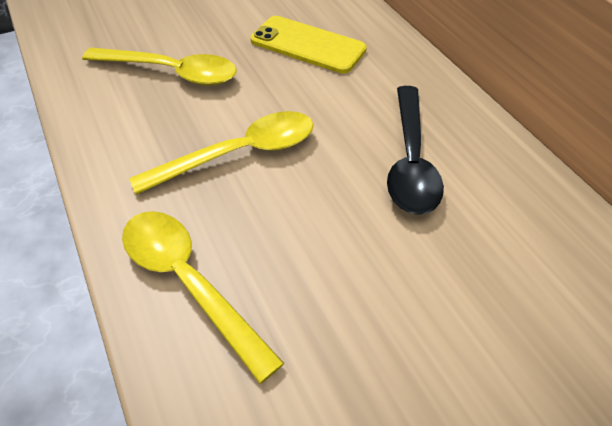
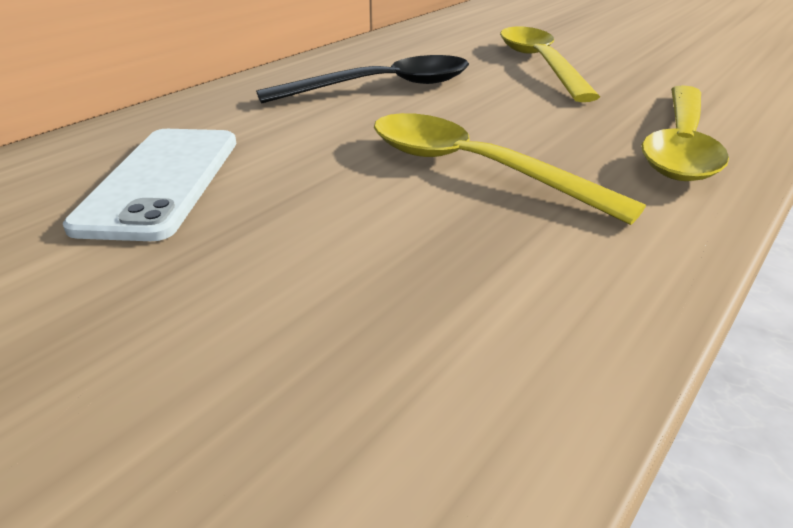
camera: 115 degrees left, 15 degrees down
(172, 73) = (327, 300): yellow spoon -> yellow spoon (539, 64)
(307, 45) = (162, 181): yellow phone -> white phone

